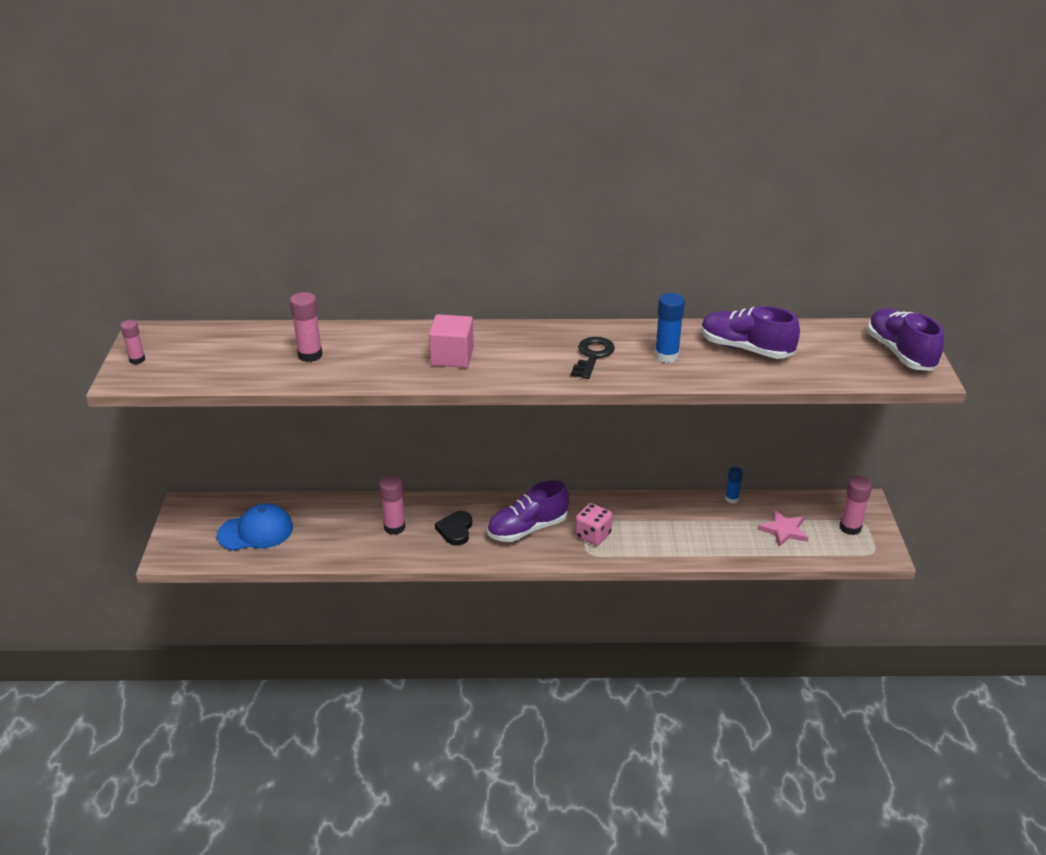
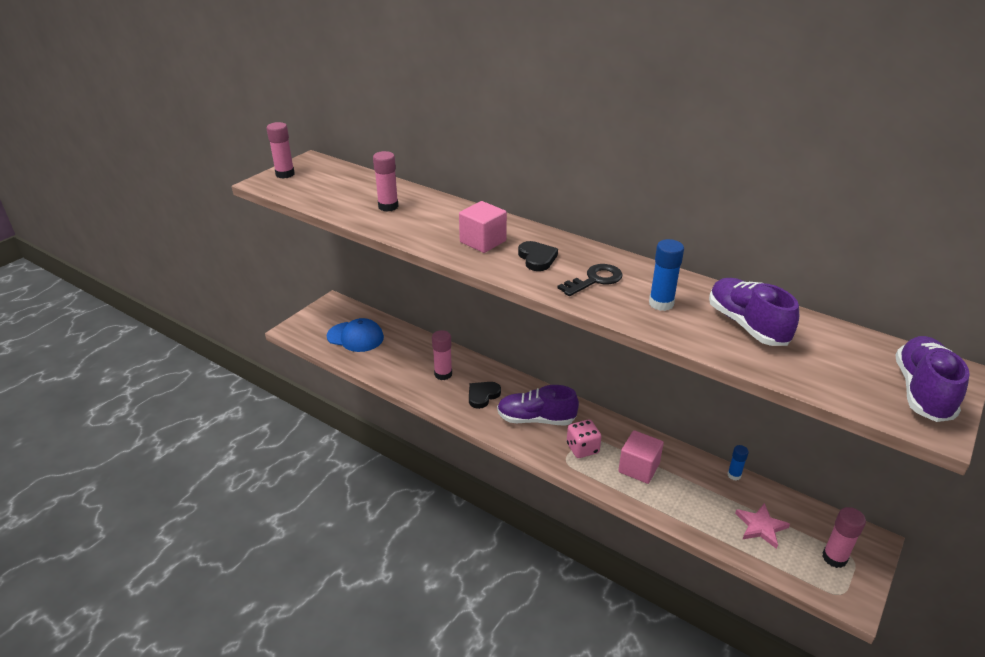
camera: 35 degrees right, 0 degrees up
(137, 360) = (285, 174): pink glue stick -> pink glue stick, size x1.57
(521, 355) = (537, 258): none -> black heart
(654, 529) = (638, 468): none -> pink cube

